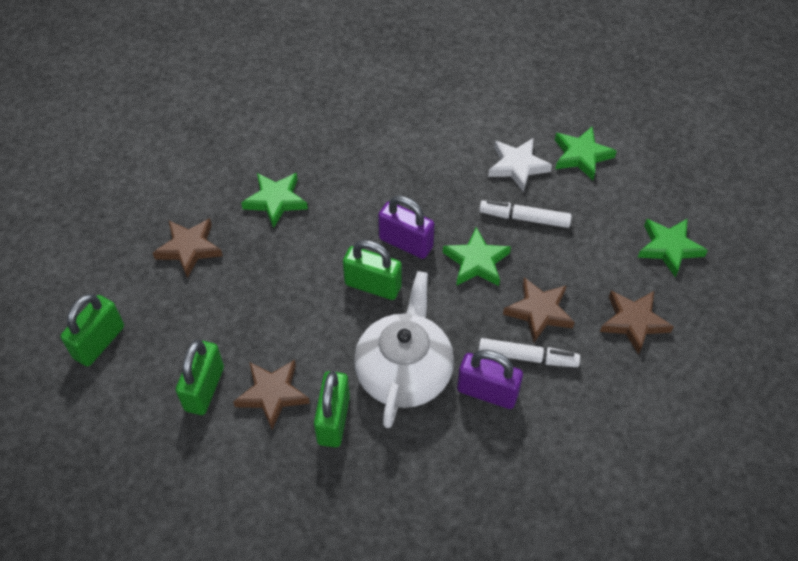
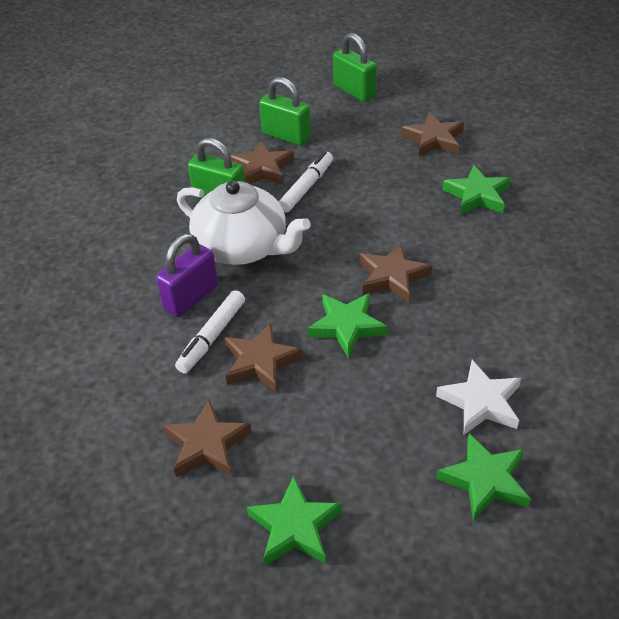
camera: 110 degrees right, 10 degrees down
(373, 285) = (347, 243): green padlock -> none
(406, 243) = (392, 276): purple padlock -> brown star
(524, 218) = (394, 385): white marker -> white marker (307, 187)

